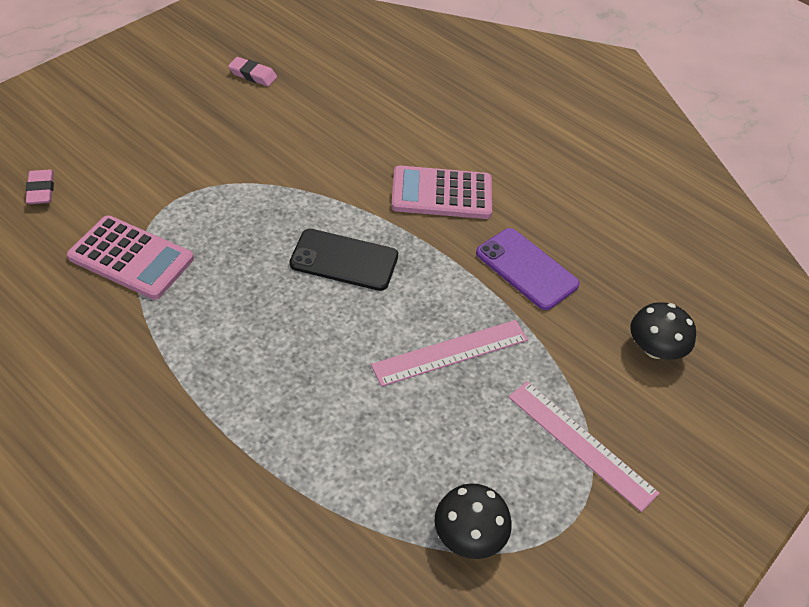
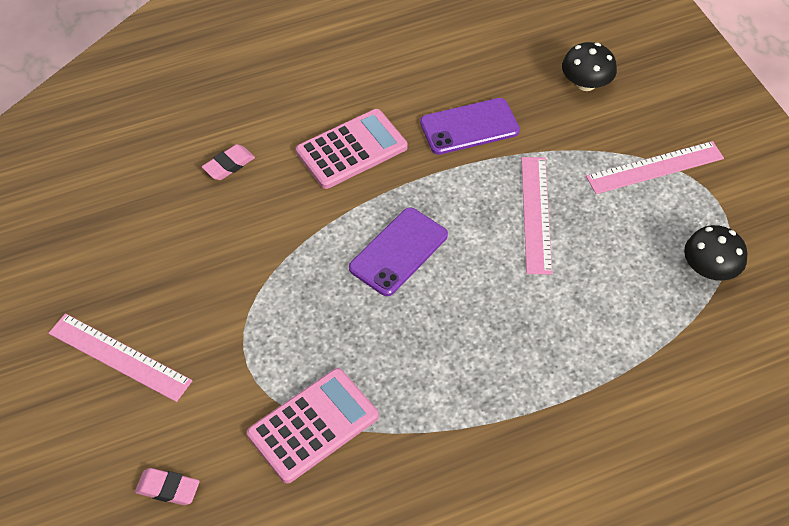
camera: 60 degrees left, 5 degrees up
(152, 125) = (119, 357): none -> pink ruler
(252, 75) = (89, 242): pink eraser -> pink eraser (229, 165)
(344, 260) = (398, 252): black phone -> purple phone
(441, 194) = (351, 149): pink calculator -> pink calculator turned 150 degrees counterclockwise

